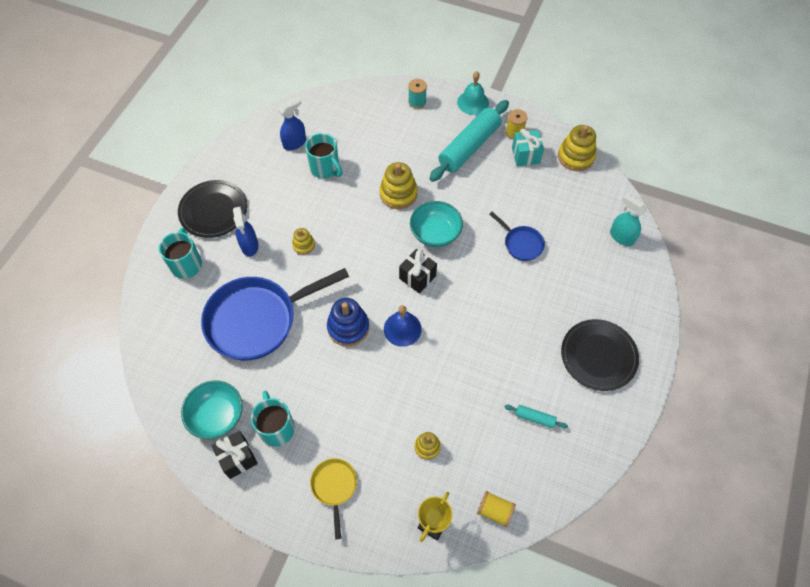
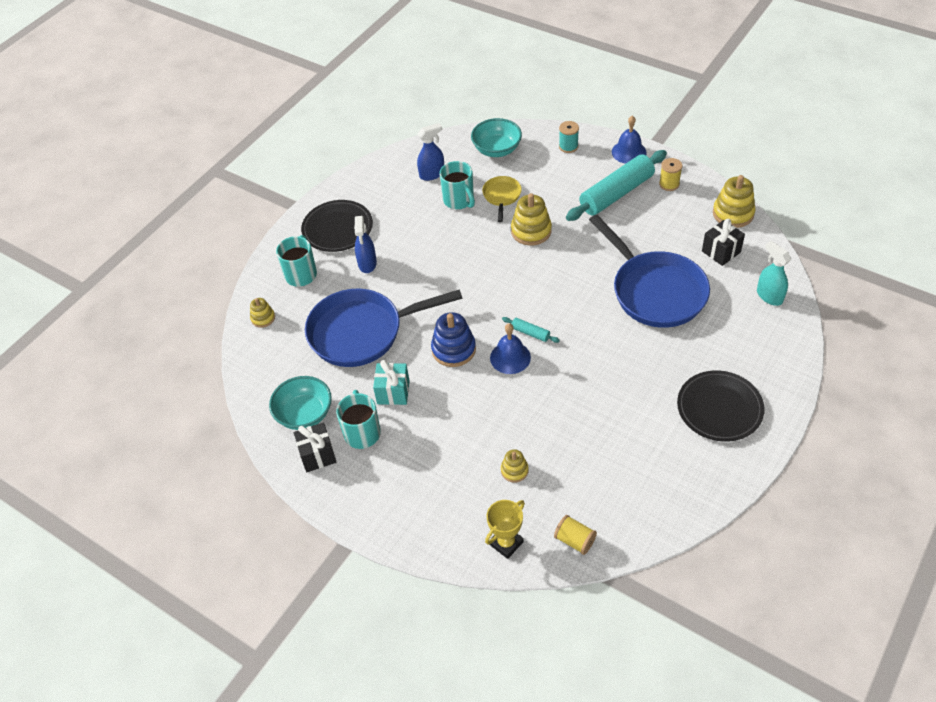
camera: 15 degrees right, 10 degrees down
(303, 245) = (422, 269): yellow stacking toy -> yellow stacking toy (263, 318)
(334, 487) = (410, 494): yellow pan -> yellow pan (502, 196)
(417, 277) = (536, 311): black gift -> black gift (721, 252)
(435, 233) = (563, 272): turquoise bowl -> turquoise bowl (497, 150)
(473, 102) = (629, 152): turquoise bell -> blue bell
(521, 244) = (655, 291): blue pan -> blue pan, size x2.17
(525, 155) = (677, 207): turquoise gift -> turquoise gift (393, 392)
(535, 418) = (636, 459): turquoise rolling pin -> turquoise rolling pin (530, 333)

